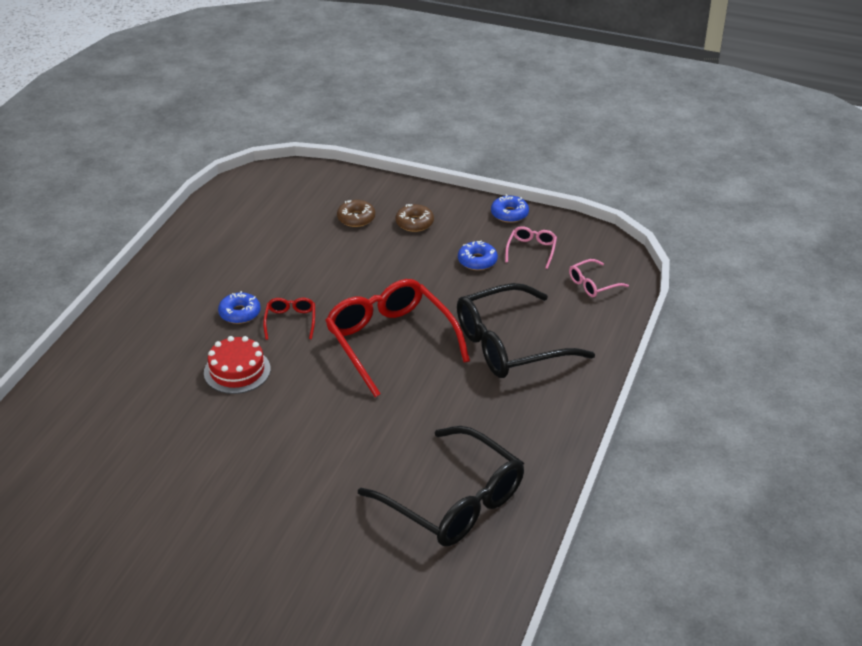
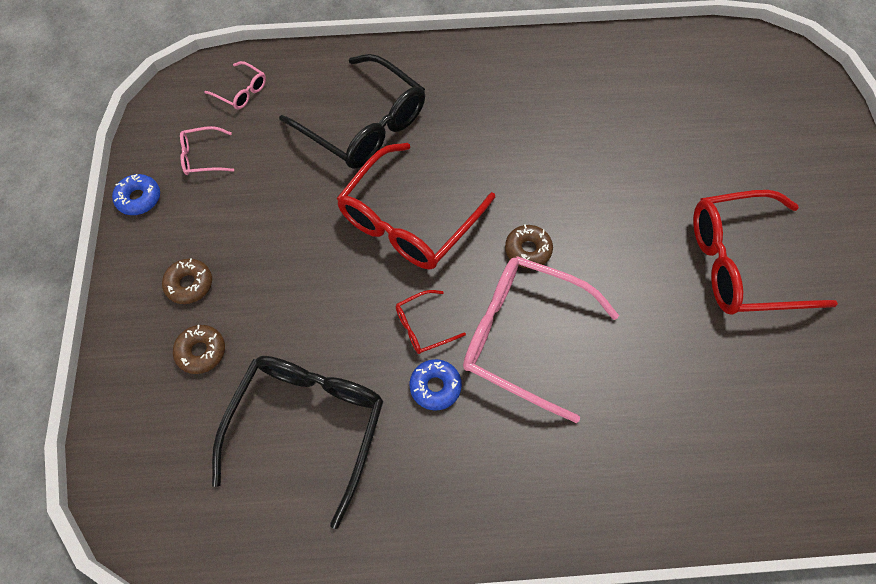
camera: 115 degrees left, 25 degrees up
(185, 538) = (743, 263): none -> red glasses
(237, 371) = (524, 337): red cake -> pink glasses
(310, 401) = (528, 250): none -> brown donut
(452, 500) = (575, 98): black glasses -> black glasses (307, 427)
(477, 261) = (240, 197): blue donut -> none

